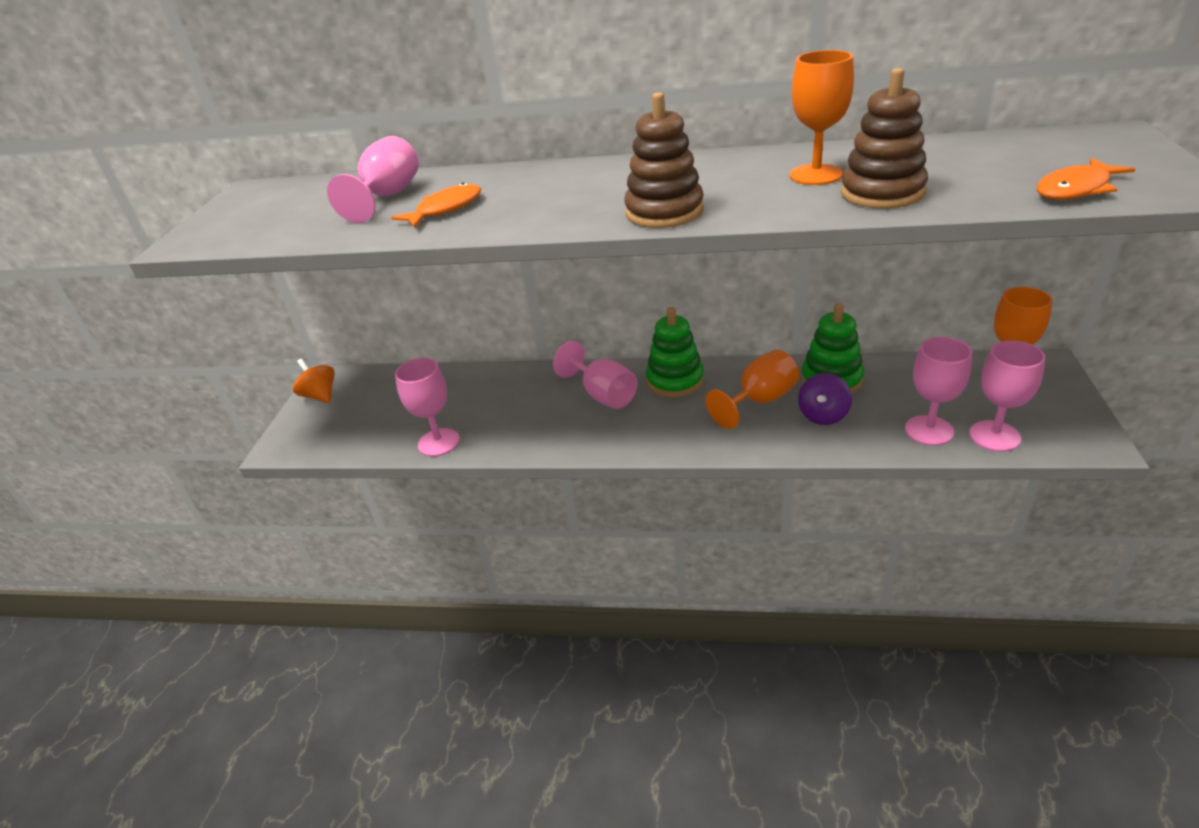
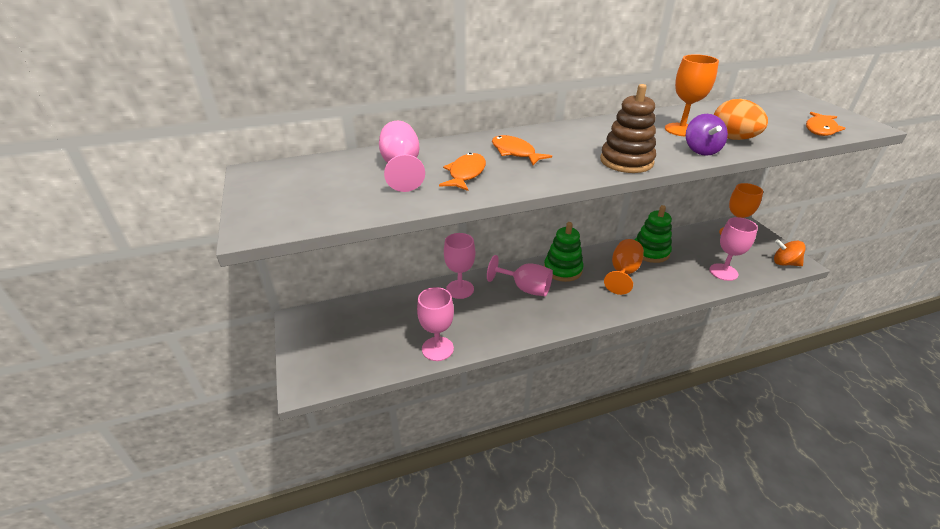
camera: 30 degrees left, 0 degrees up
(320, 396) = (304, 334): orange spinning top -> orange spinning top (784, 263)
(537, 189) = (515, 152): none -> orange fish
(823, 415) = (664, 274): purple spinning top -> purple spinning top (701, 150)
(882, 193) = (732, 138): brown stacking toy -> orange egg
(994, 436) = (755, 268): pink goblet -> pink goblet (460, 289)

